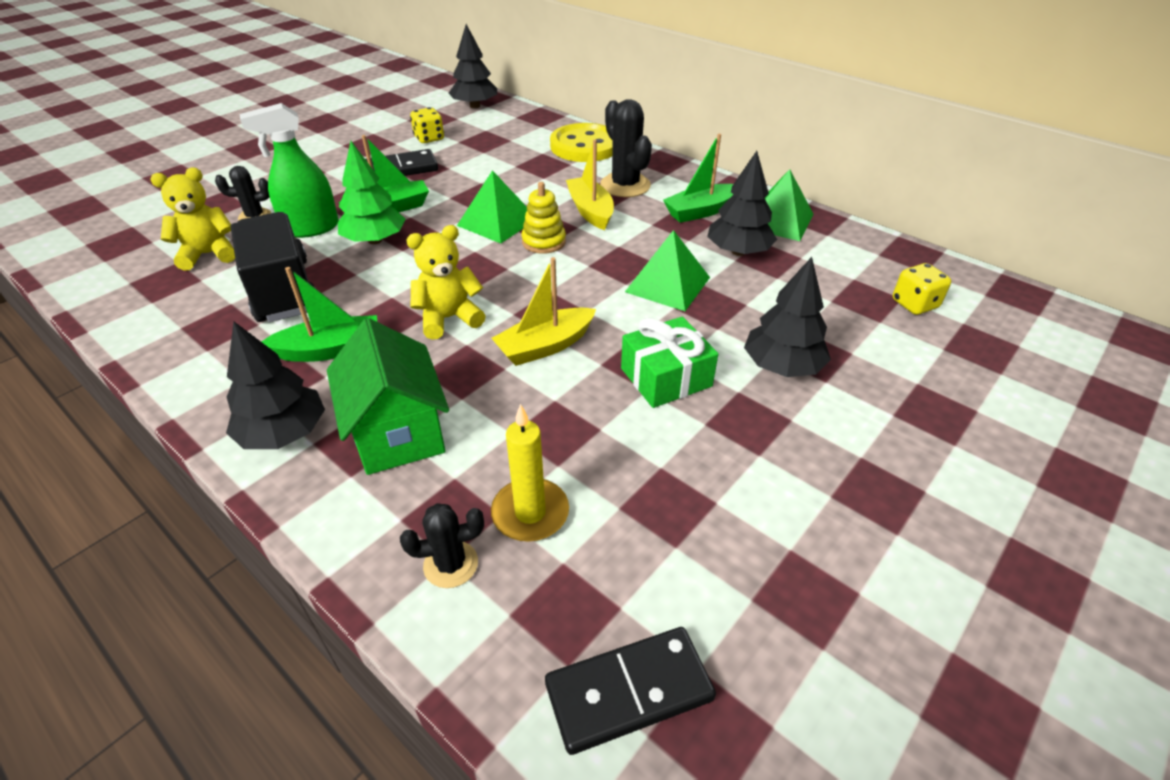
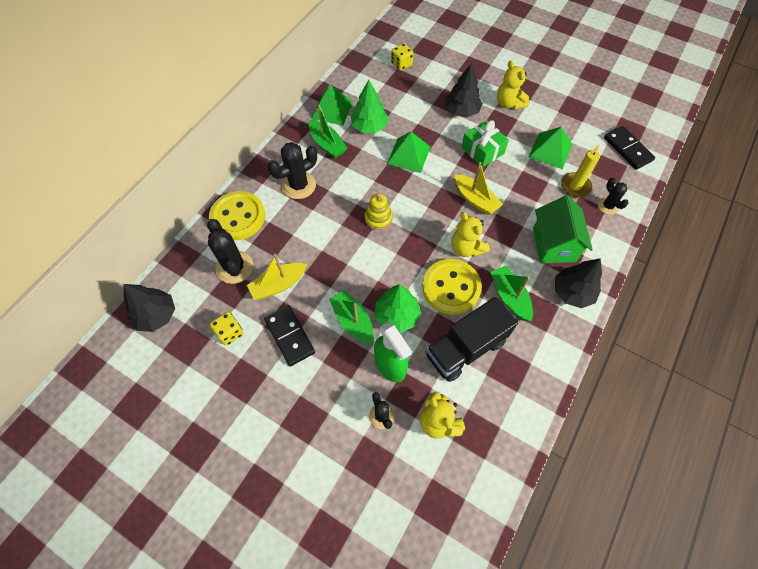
camera: 100 degrees left, 20 degrees up
(387, 292) = (451, 287): none -> yellow button
(398, 433) = (554, 244): green house -> green house turned 60 degrees counterclockwise
(497, 222) = (359, 249): green pyramid -> green pyramid (550, 150)
(512, 142) = (234, 267): none -> black cactus
(590, 211) = (336, 200): yellow boat -> yellow boat (278, 285)
(738, 251) = (369, 127): black tree -> green tree
(812, 450) = (509, 103): none -> yellow teddy bear

